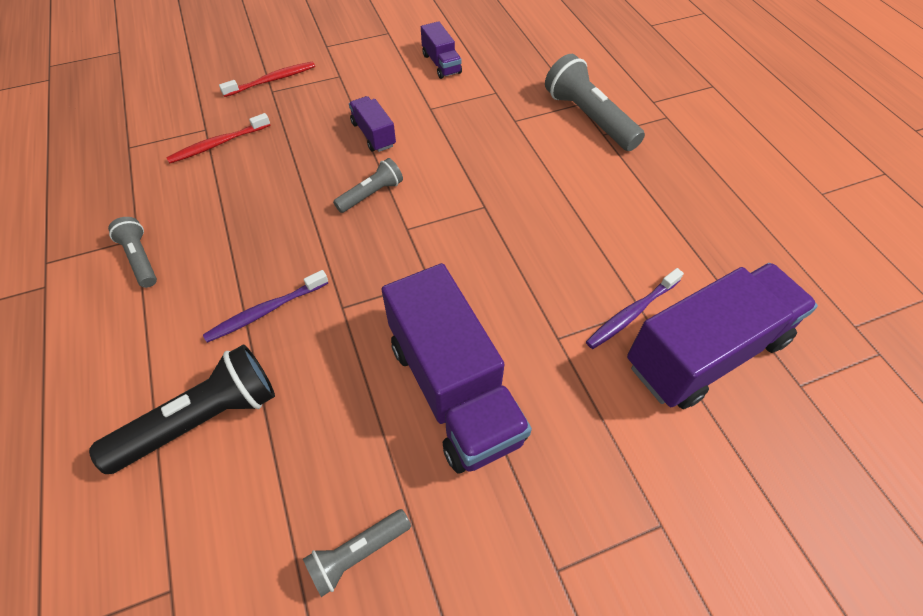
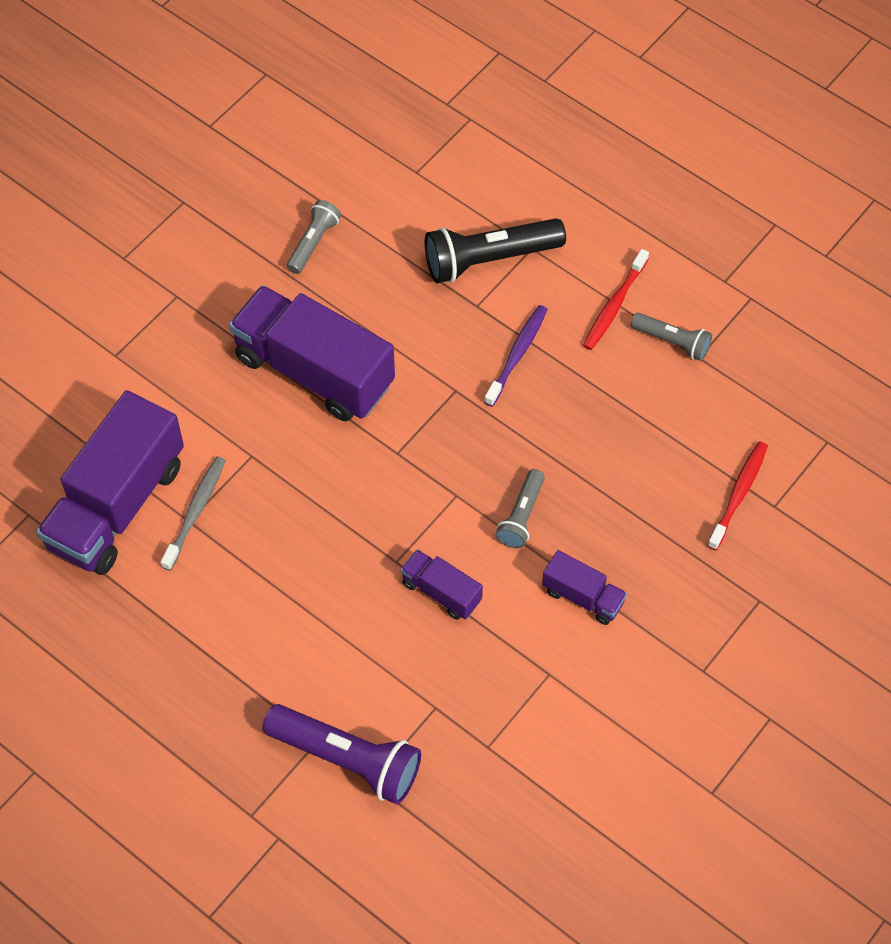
camera: 150 degrees right, 5 degrees up
(202, 419) = (489, 259): black flashlight -> black flashlight turned 45 degrees clockwise
(272, 80) = (776, 618): red toothbrush -> red toothbrush (614, 305)
(441, 64) = (592, 765): purple truck -> purple truck (441, 592)
(589, 118) = (347, 759): grey flashlight -> purple flashlight
(631, 313) = (195, 511): purple toothbrush -> grey toothbrush

